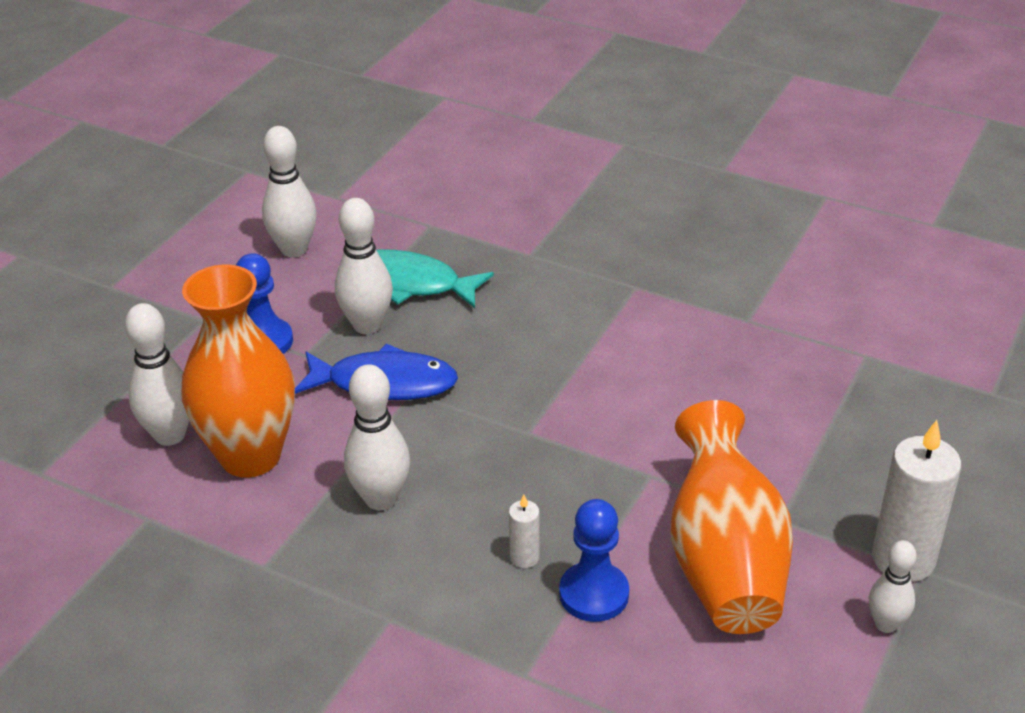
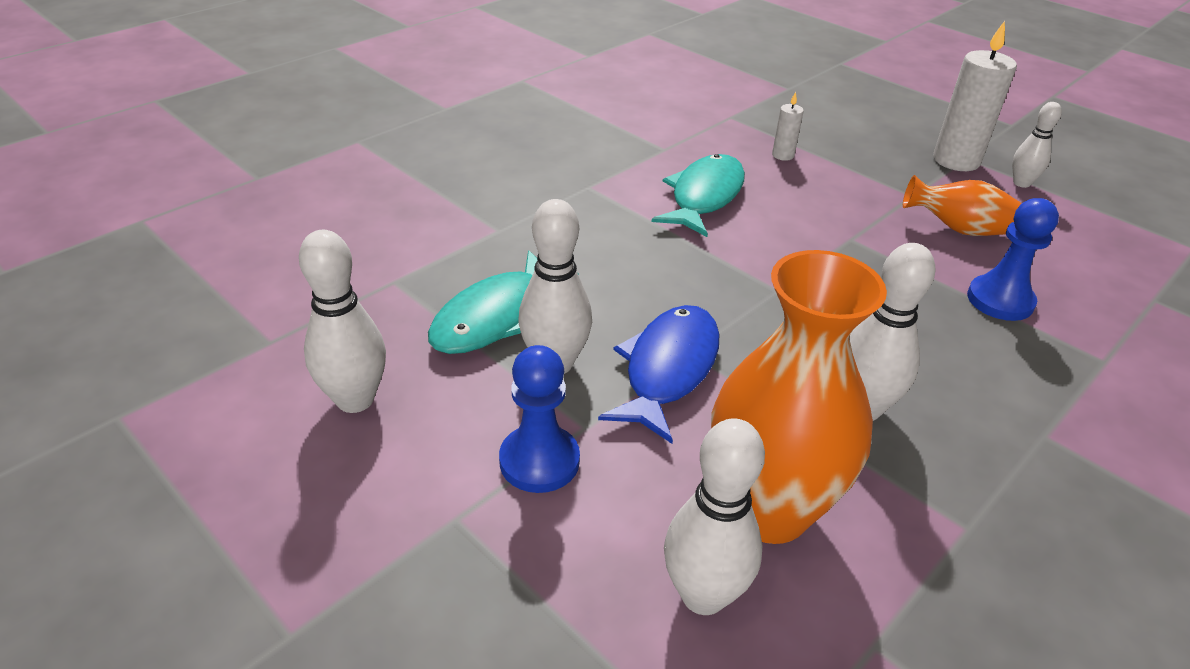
camera: 75 degrees left, 0 degrees up
(524, 557) = (954, 329): white candle -> white candle (783, 155)
(666, 362) = (704, 196): none -> turquoise fish
(724, 561) = (958, 229): orange vase -> orange vase, size x0.55

